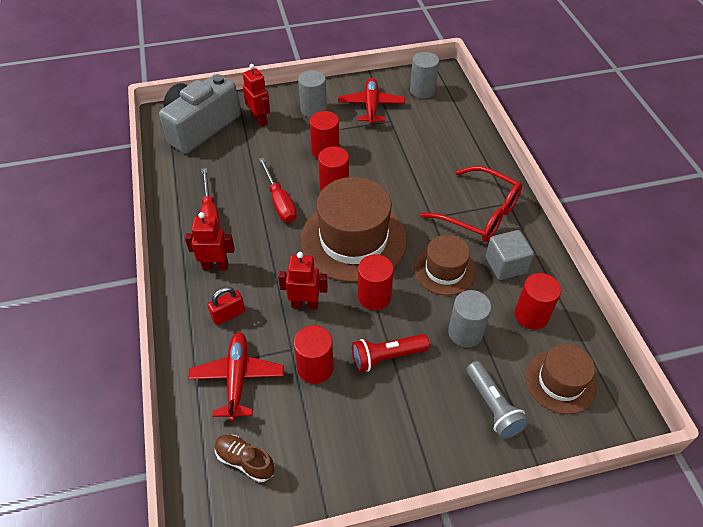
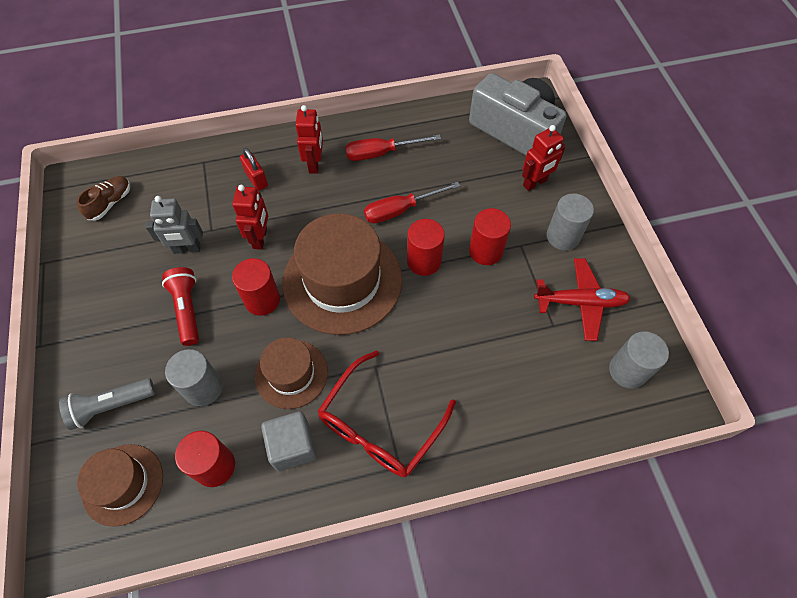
camera: 90 degrees right, 10 degrees up
(237, 378) = (188, 192): red plane -> none
(315, 368) = (187, 249): red cylinder -> grey robot

